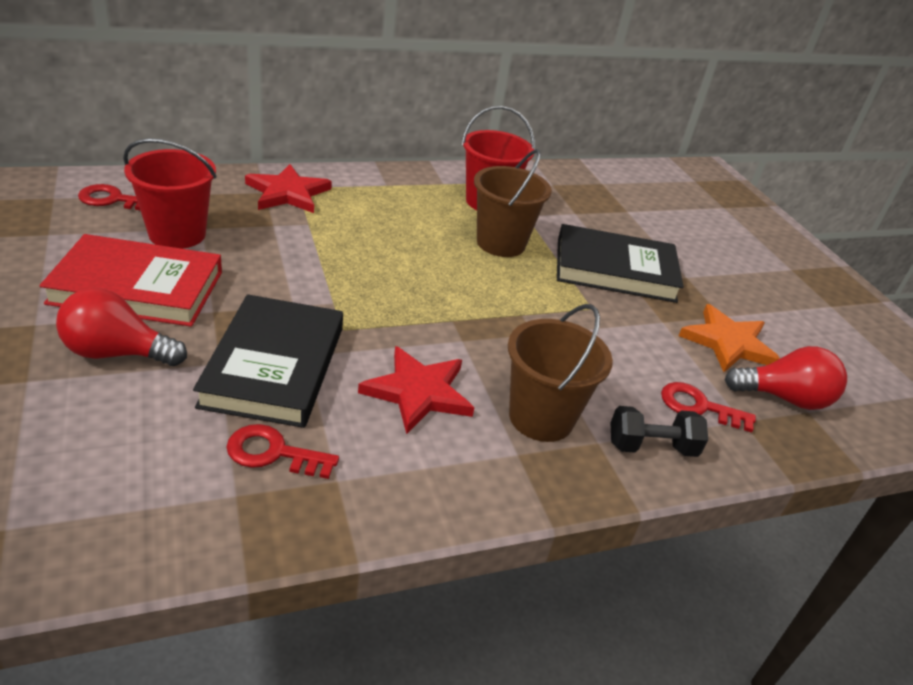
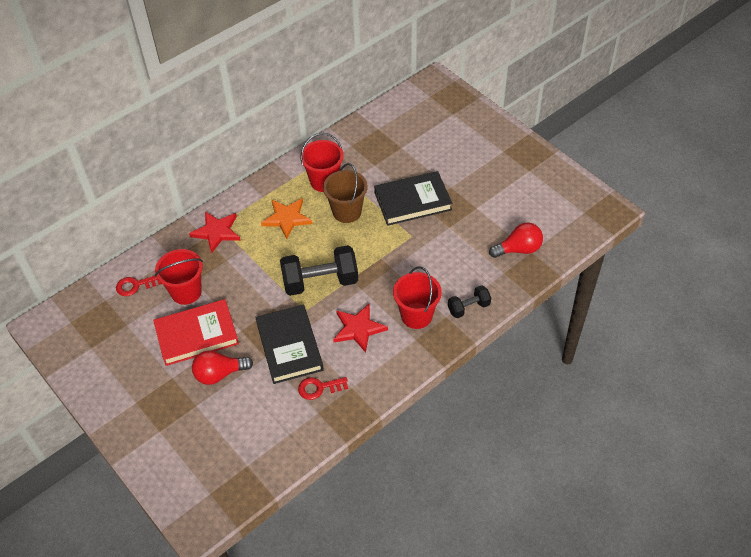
camera: 15 degrees left, 15 degrees up
(398, 304) = (320, 282): none -> black dumbbell
(541, 418) = (416, 315): brown bucket -> red bucket
(699, 407) = (482, 274): red key -> none
(728, 343) = (484, 226): orange star -> orange star (287, 218)

